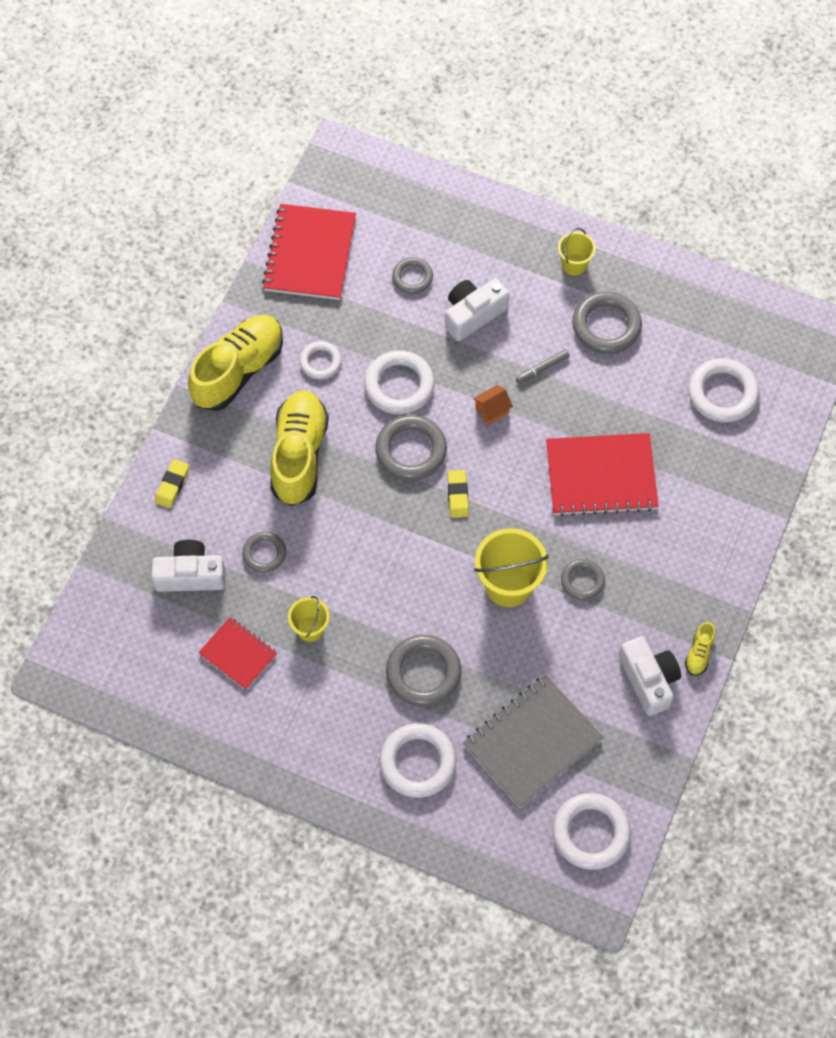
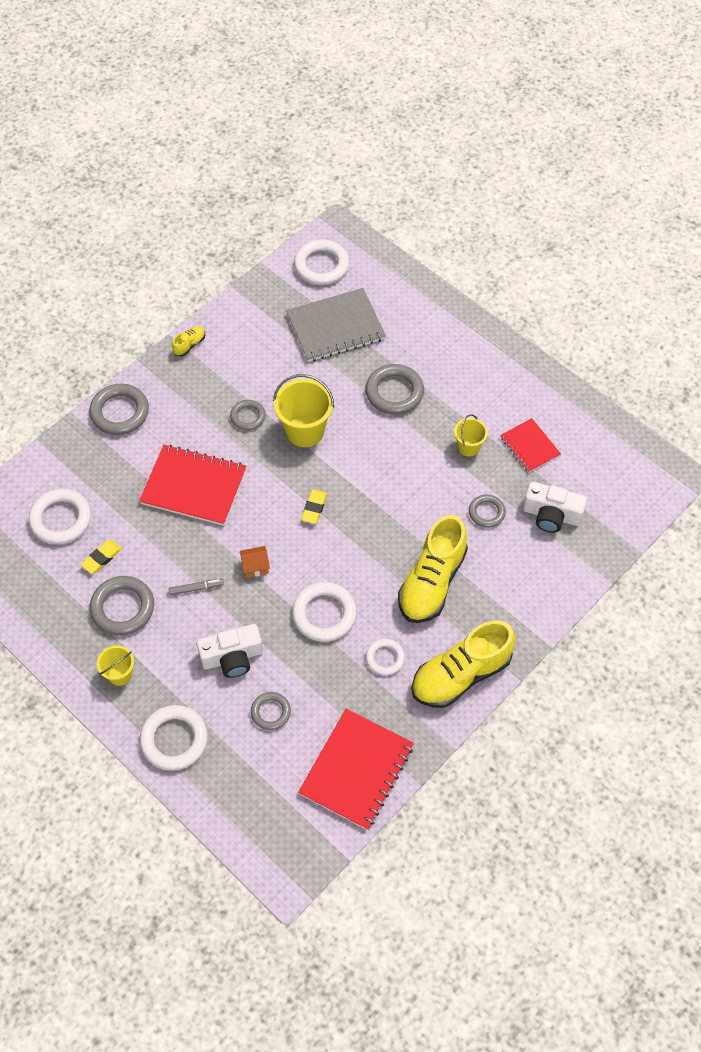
camera: 160 degrees left, 5 degrees down
(172, 485) = (547, 591): yellow eraser -> yellow eraser (102, 558)
(411, 450) = (337, 556): grey ring -> grey ring (120, 412)
(417, 762) = (421, 339): white ring -> white ring (174, 739)
(649, 679) = (234, 339): white camera -> none

